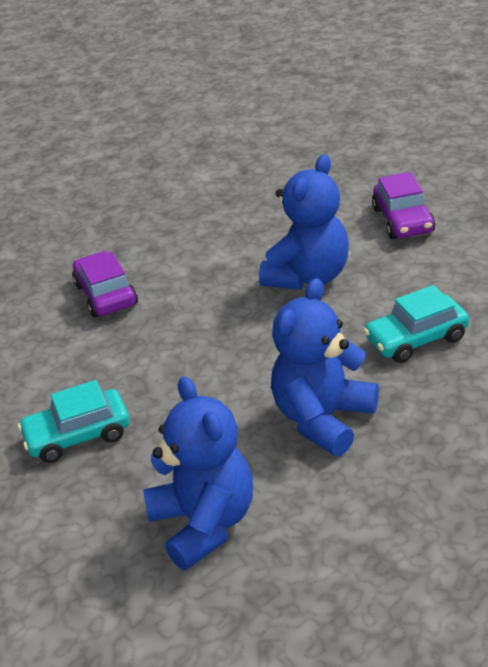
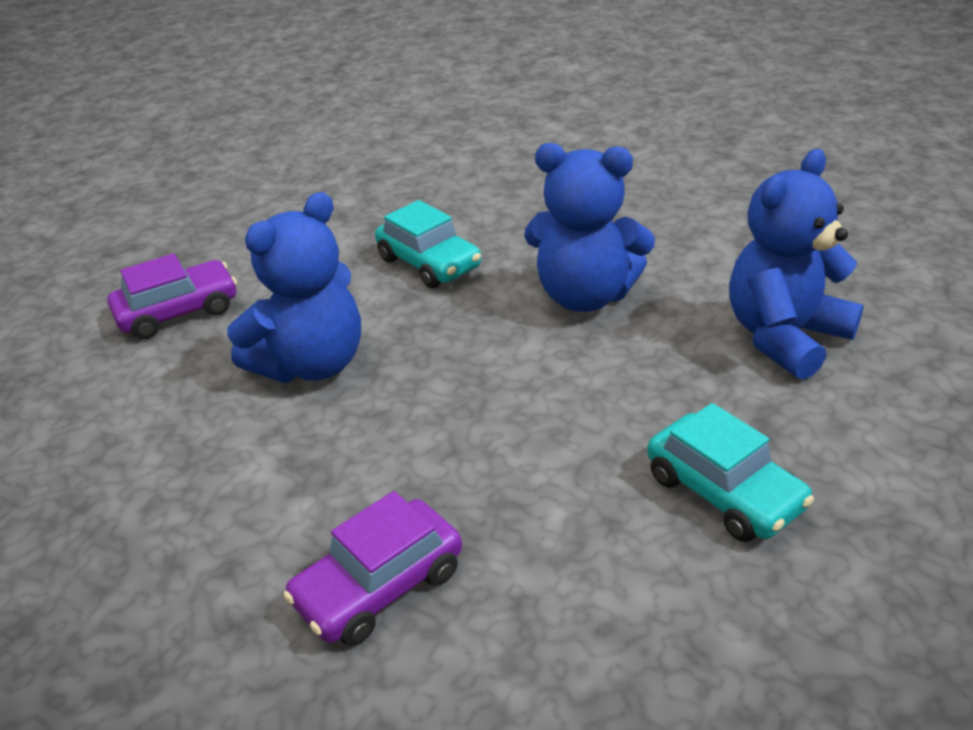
camera: 110 degrees left, 0 degrees up
(308, 276) = (311, 364): blue teddy bear -> blue teddy bear turned 120 degrees clockwise

